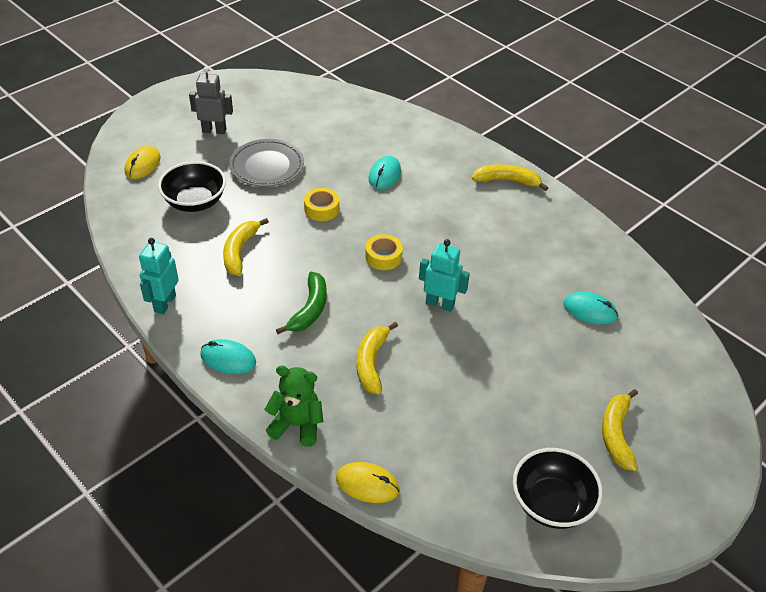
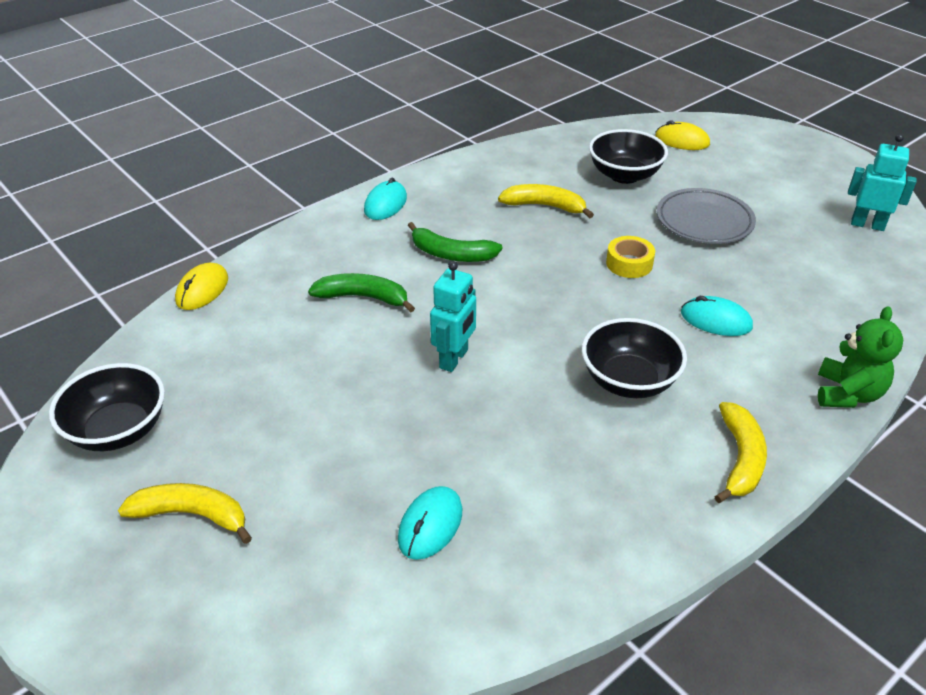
camera: 95 degrees right, 5 degrees down
(164, 303) = (465, 166): turquoise robot -> turquoise robot (867, 225)
(214, 130) = (764, 182): grey robot -> none
(297, 424) = (291, 246): green teddy bear -> green teddy bear (847, 394)
(371, 363) = (363, 297): yellow banana -> green banana
(383, 257) = (542, 313): yellow tape -> none
(449, 219) = (629, 381): none -> black bowl

